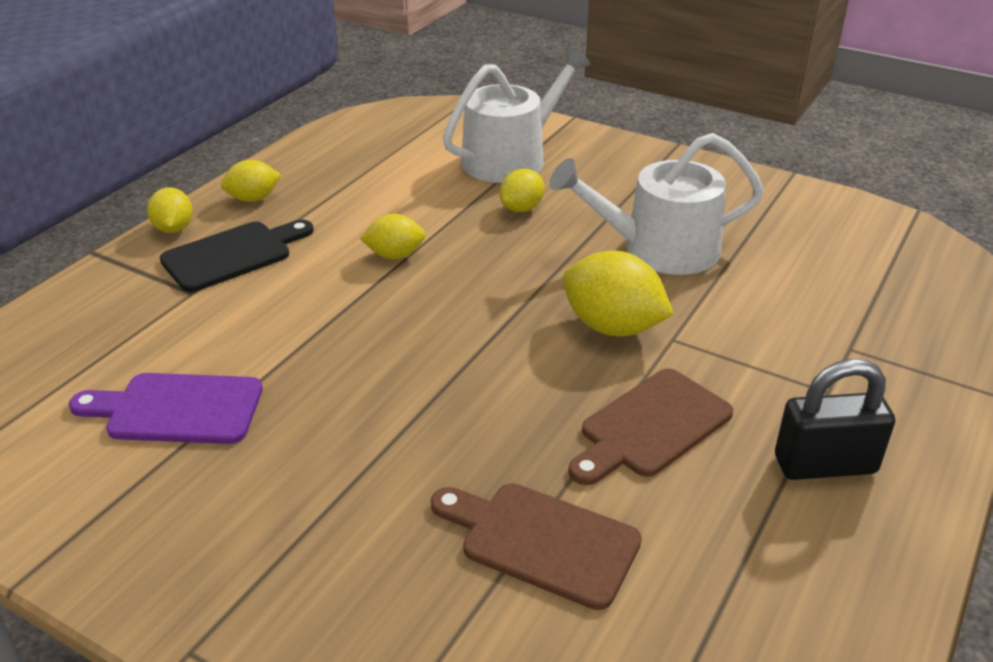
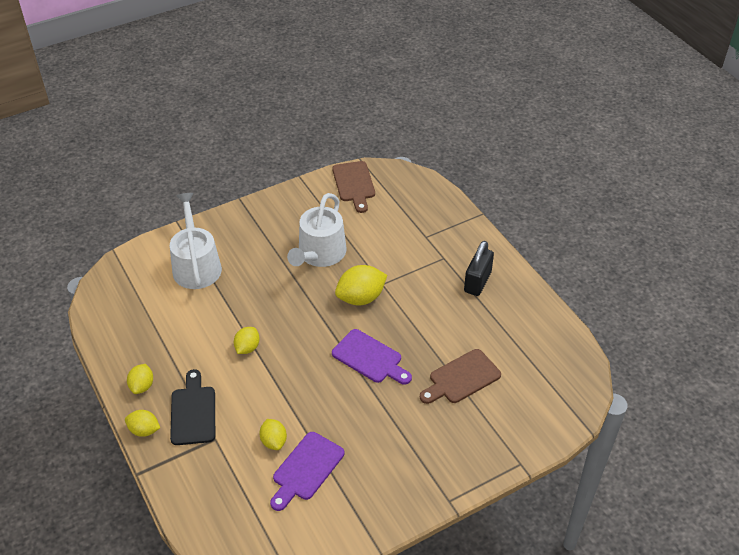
camera: 60 degrees left, 10 degrees up
(484, 390) = (370, 358): none -> purple cutting board
(522, 208) = (247, 283): yellow lemon -> yellow lemon (274, 441)
(651, 427) = (427, 318): brown cutting board -> brown cutting board (354, 184)

